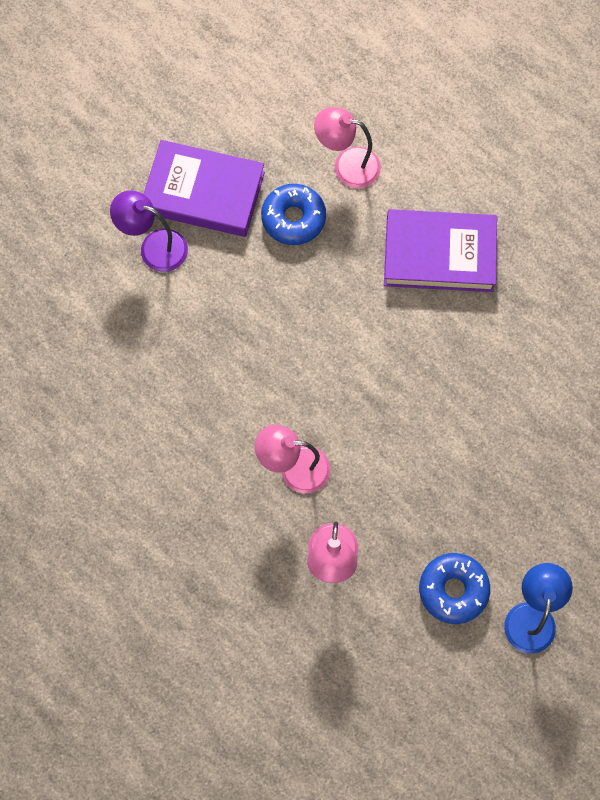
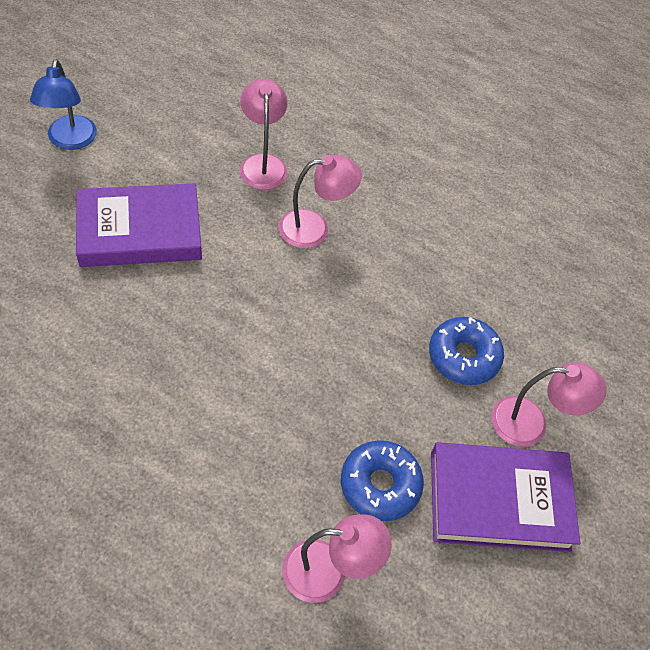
camera: 160 degrees right, 15 degrees down
(154, 247) = (531, 424): purple lamp -> pink lamp
(439, 254) = (189, 467): purple book -> purple book (140, 231)
(453, 590) = (146, 152): blue donut -> blue donut (463, 356)

